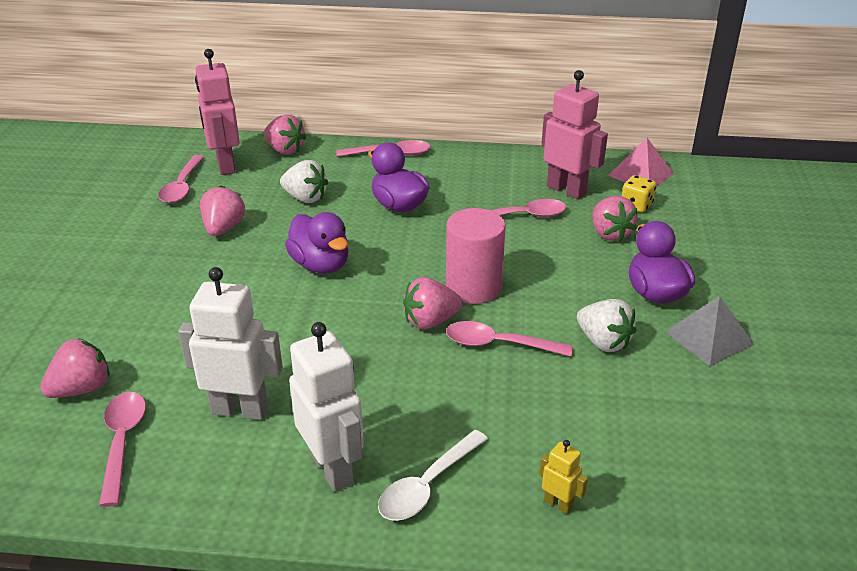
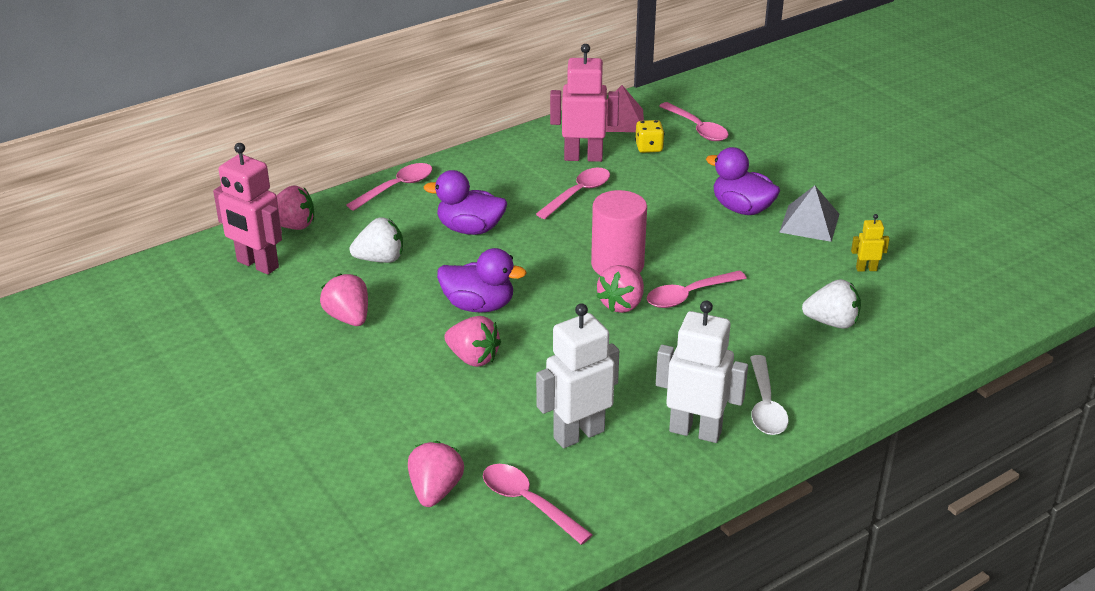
camera: 40 degrees left, 0 degrees up
(182, 187) = (247, 302): pink spoon -> pink spoon (697, 128)
(558, 504) = (850, 371): yellow robot -> yellow robot (866, 269)
(603, 342) = (751, 259): white strawberry -> white strawberry (832, 322)
(609, 234) = (658, 178): pink strawberry -> pink strawberry (473, 358)

